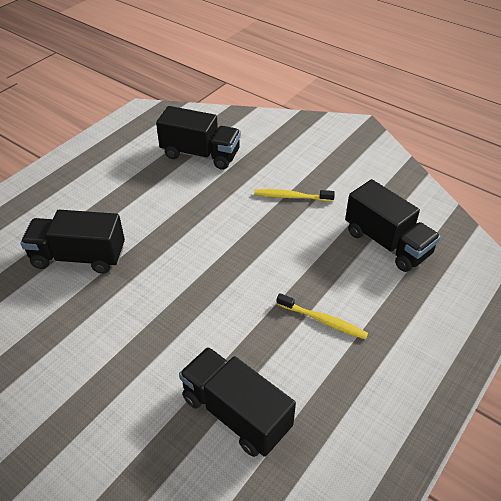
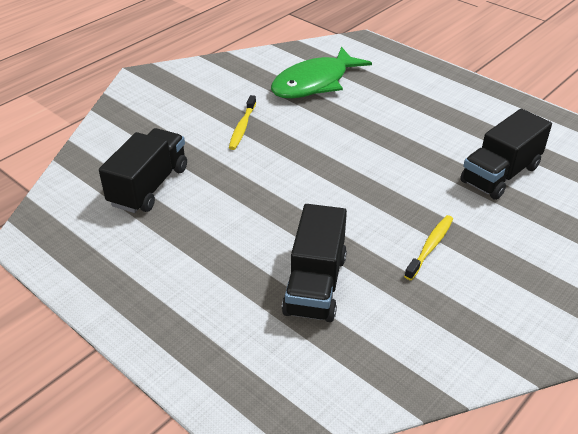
camera: 85 degrees left, 5 degrees down
(323, 321) = (402, 124): yellow toothbrush -> yellow toothbrush (430, 247)
(387, 243) = (314, 83): black truck -> green fish

